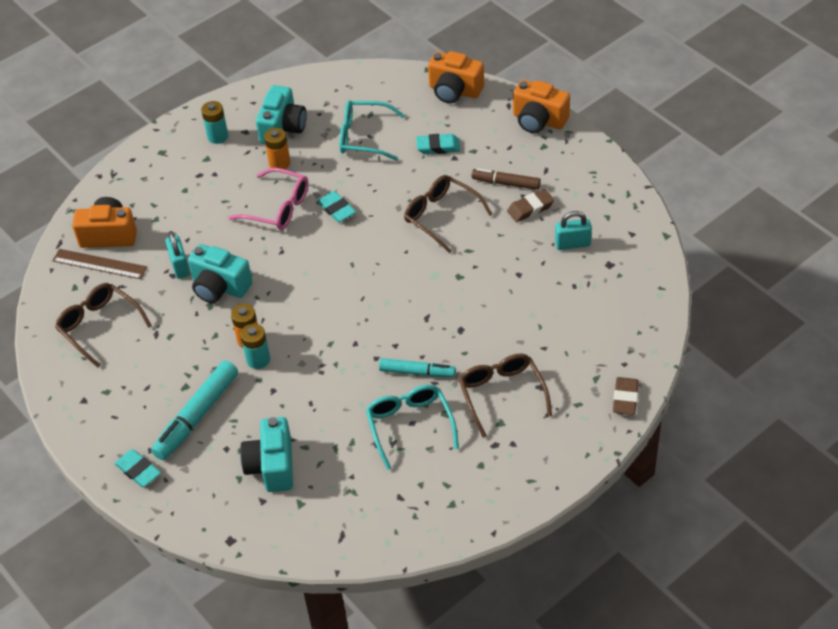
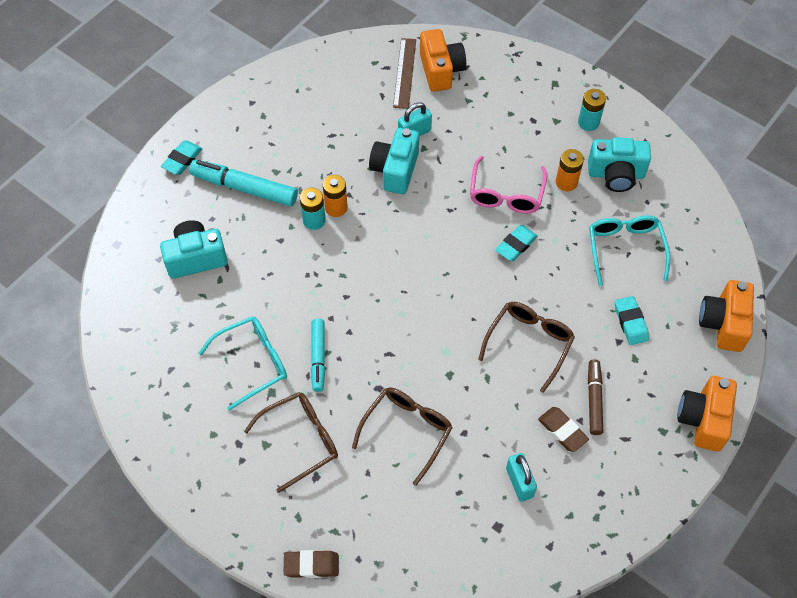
camera: 75 degrees right, 10 degrees up
(100, 327) = (333, 92): brown glasses -> brown glasses (406, 432)

